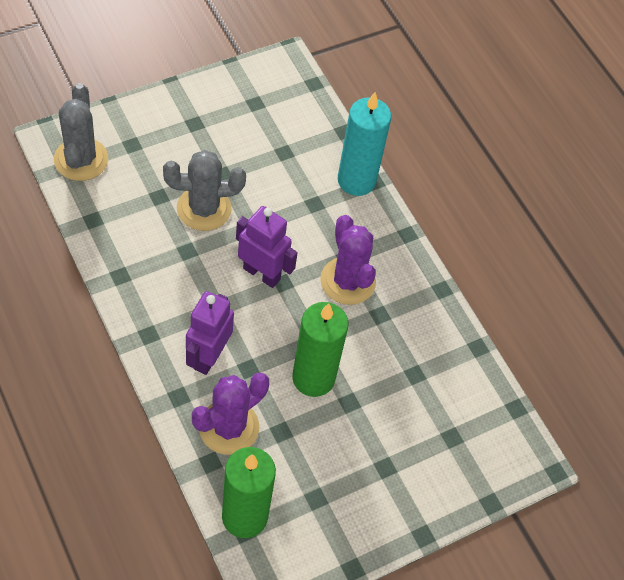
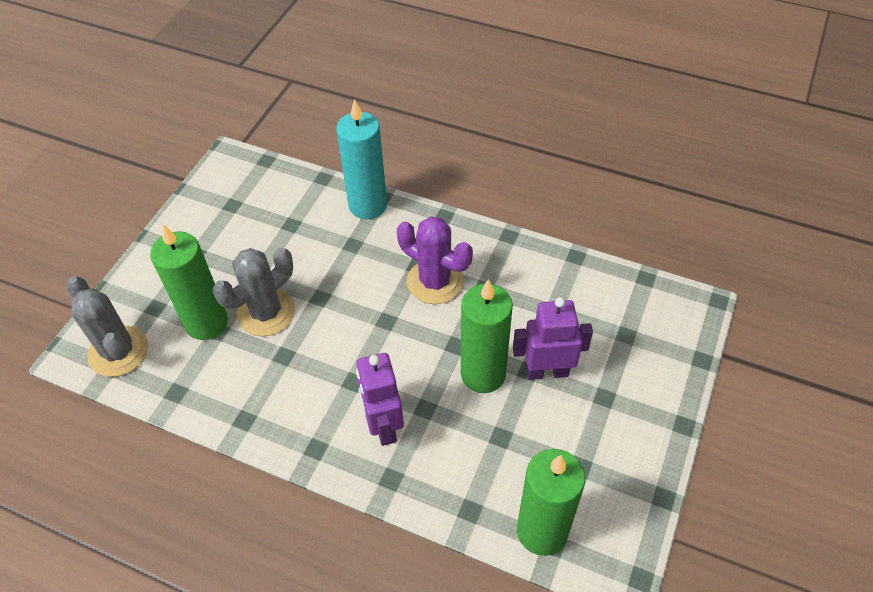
camera: 30 degrees left, 5 degrees down
(156, 184) = (206, 323): none -> green candle
(229, 427) = (456, 469): purple cactus -> none
(262, 273) = (363, 326): purple robot -> purple robot (547, 371)

